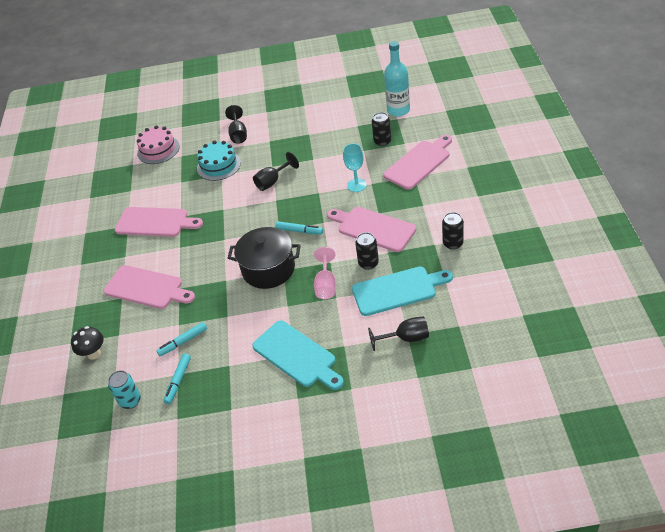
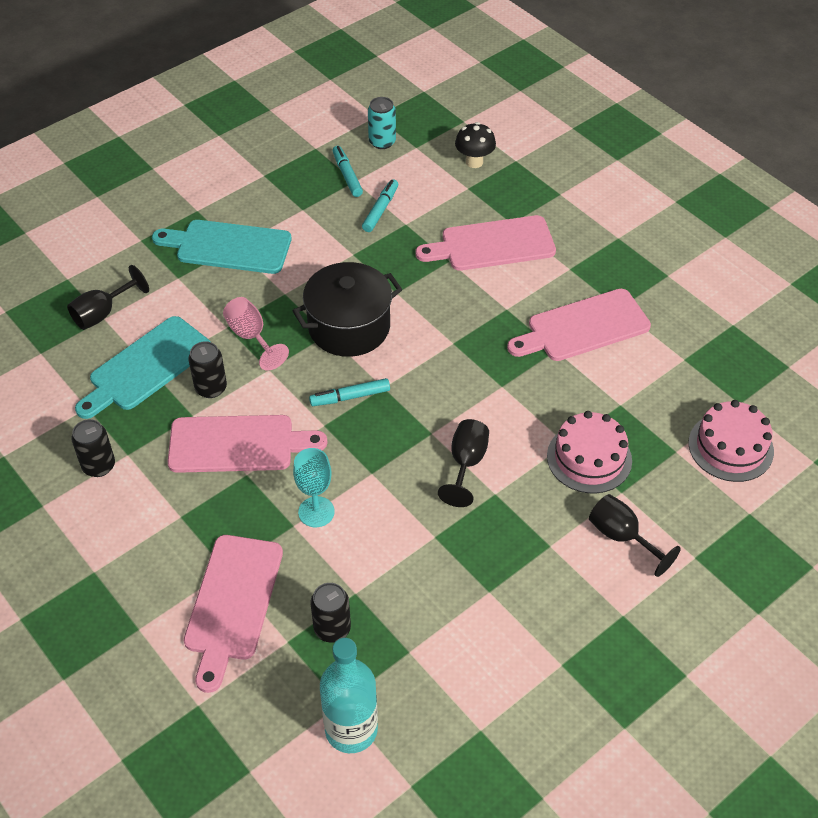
camera: 140 degrees right, 5 degrees up
(219, 165) = (589, 458): turquoise cake -> pink cake

